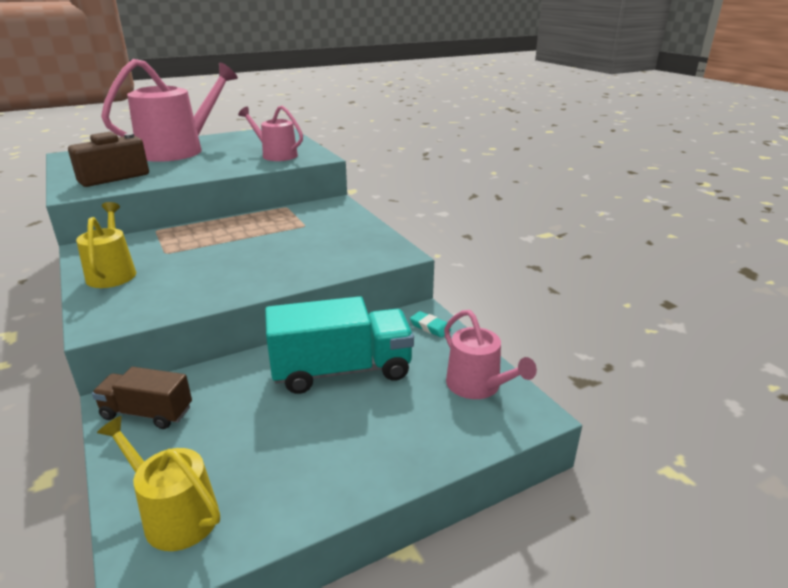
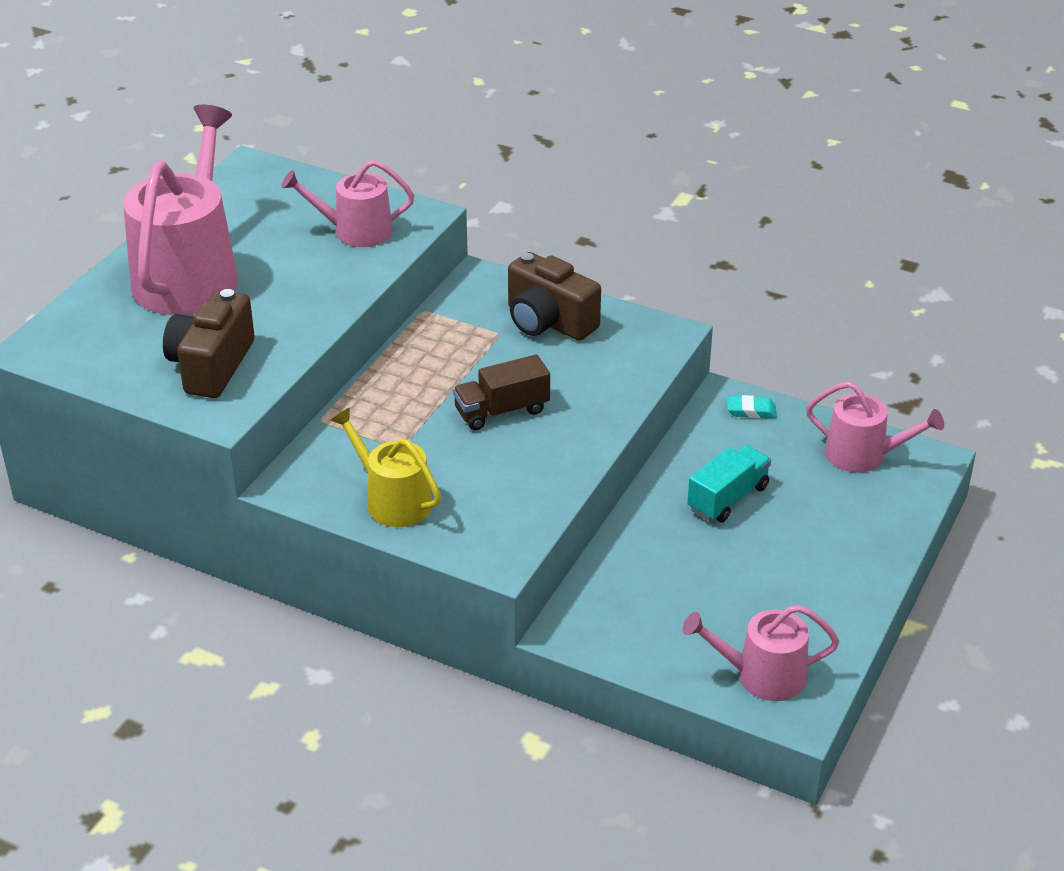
camera: 35 degrees left, 10 degrees up
(147, 413) = (611, 624): brown truck -> brown truck (502, 411)
(175, 514) = (762, 675): yellow watering can -> pink watering can
(339, 228) = (548, 322): none -> brown camera
(341, 370) = (728, 498): turquoise truck -> turquoise truck, size x0.58

